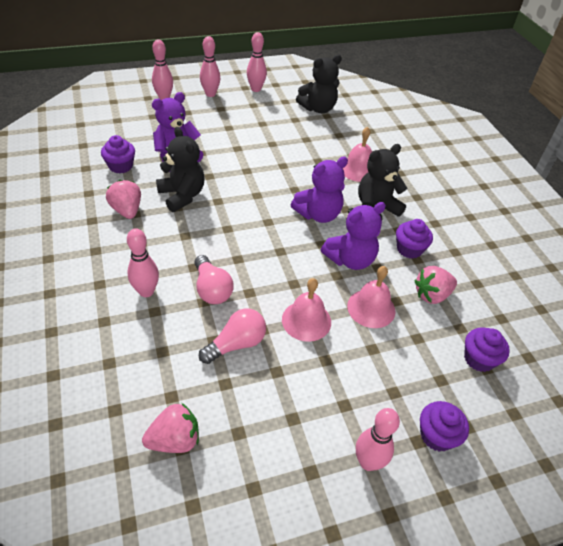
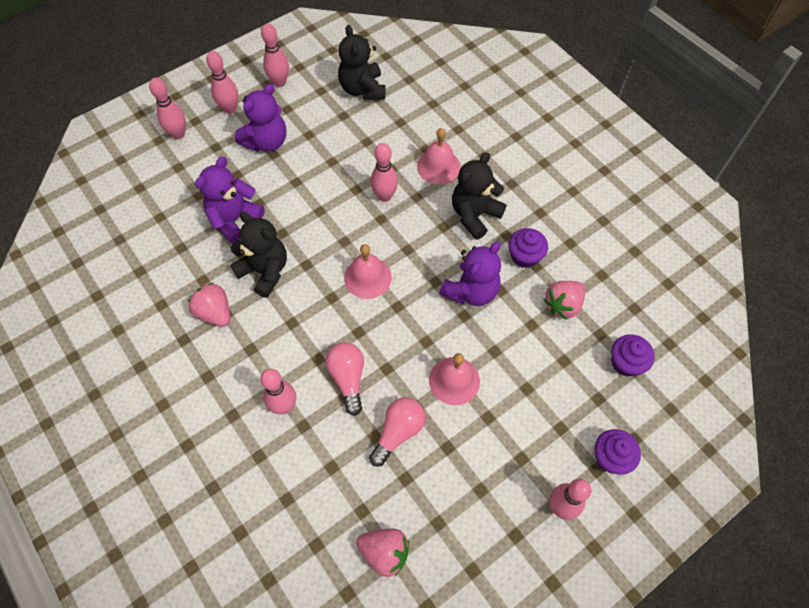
camera: 15 degrees left, 15 degrees up
(120, 166) = (178, 254): purple cupcake -> none
(175, 440) = (384, 552): pink strawberry -> pink strawberry turned 60 degrees clockwise
(212, 289) = (348, 379): pink light bulb -> pink light bulb turned 150 degrees counterclockwise
(304, 176) = (384, 196): none -> pink bowling pin
(318, 108) = (362, 89): black teddy bear -> black teddy bear turned 120 degrees clockwise
(318, 214) = (418, 244): purple teddy bear -> purple teddy bear (266, 142)
(371, 308) = (510, 343): pink bell -> pink bell (367, 277)

